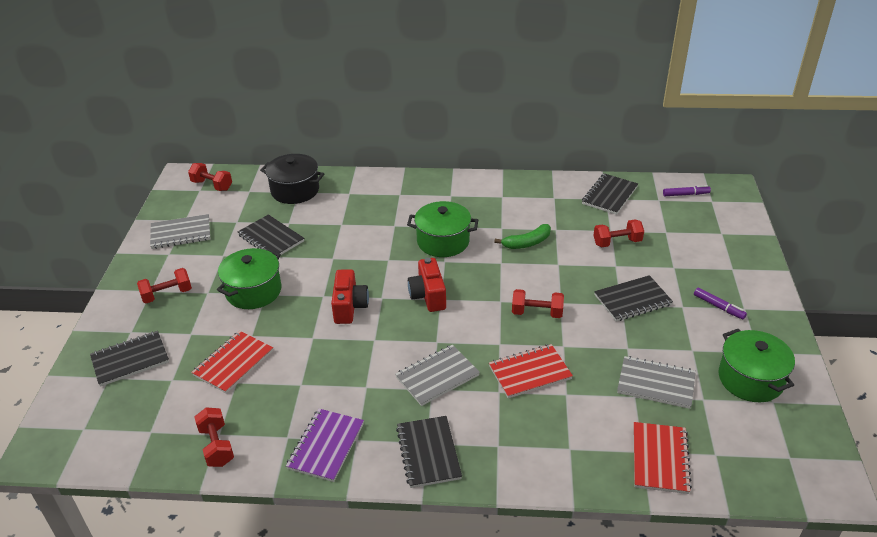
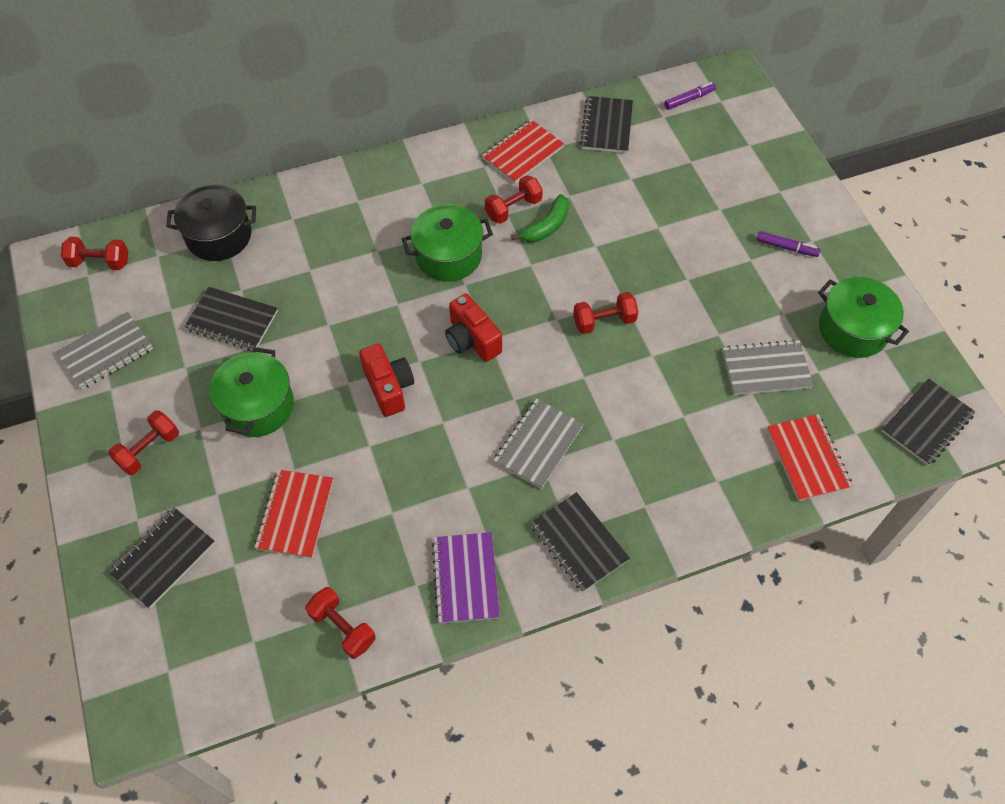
camera: 25 degrees left, 20 degrees up
(530, 373) = (634, 403): red notebook -> red notebook (523, 153)
(617, 242) = (645, 193): red dumbbell -> red dumbbell (513, 209)
(632, 300) = (696, 269): black notebook -> black notebook (926, 423)

